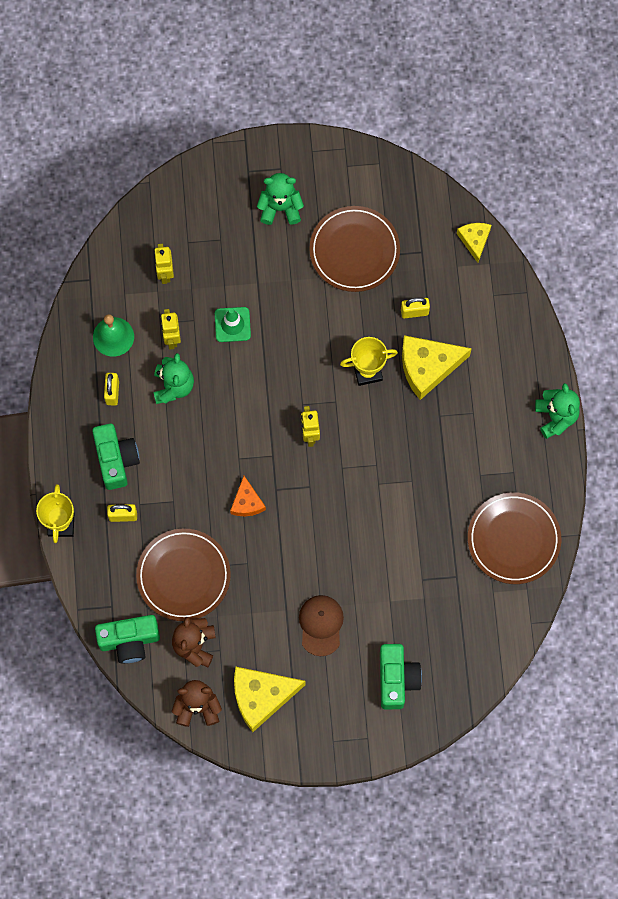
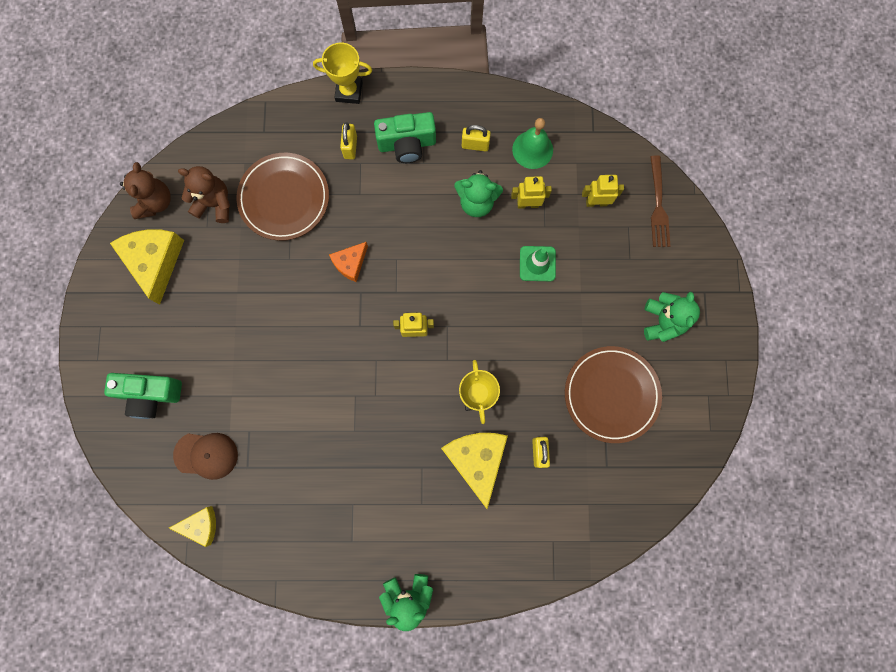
camera: 95 degrees right, 5 degrees up
(129, 641) = (228, 145): green camera -> none
(164, 215) = (658, 205): none -> brown fork
(247, 502) = (350, 263): orange cheese -> orange cheese turned 45 degrees counterclockwise
(321, 625) = (216, 325): brown cap -> brown cap (206, 455)
(474, 240) = (617, 527): yellow cheese -> yellow cheese (201, 525)
(513, 539) = (278, 533): brown plate -> none

